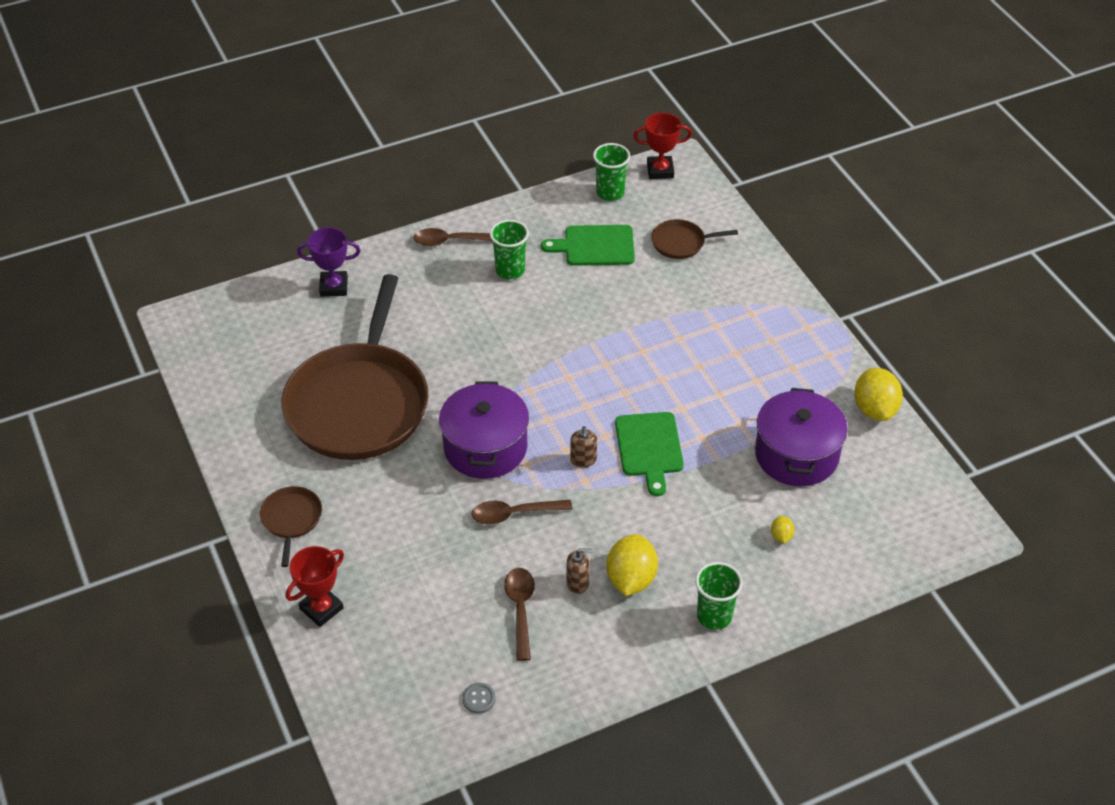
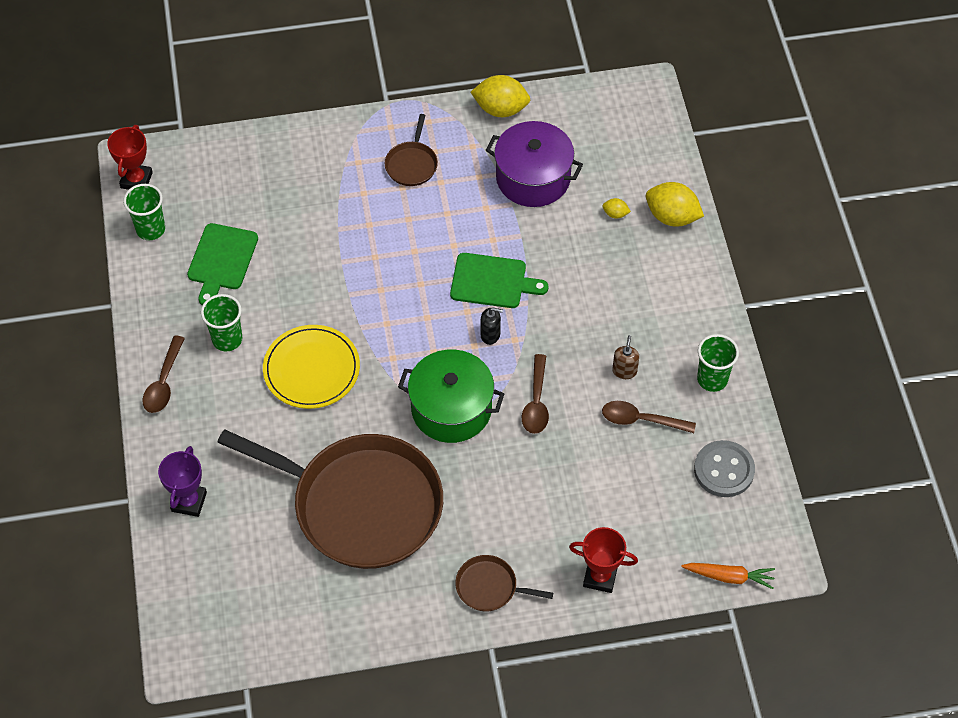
camera: 75 degrees left, 10 degrees up
(321, 608) = (600, 577): red trophy -> red trophy turned 45 degrees counterclockwise
(345, 727) = (729, 577): none -> orange carrot
(479, 699) = (724, 470): grey button -> grey button, size x2.10
(485, 447) = (451, 409): purple pot -> green pot
(497, 335) = (311, 369): none -> yellow plate
(583, 460) = (490, 335): brown soap dispenser -> black soap dispenser
(631, 579) = (630, 331): yellow lemon -> yellow lemon (672, 217)
(681, 243) = (245, 190): brown pan -> brown pan (412, 164)
(714, 616) = (683, 283): green cup -> green cup (712, 379)

